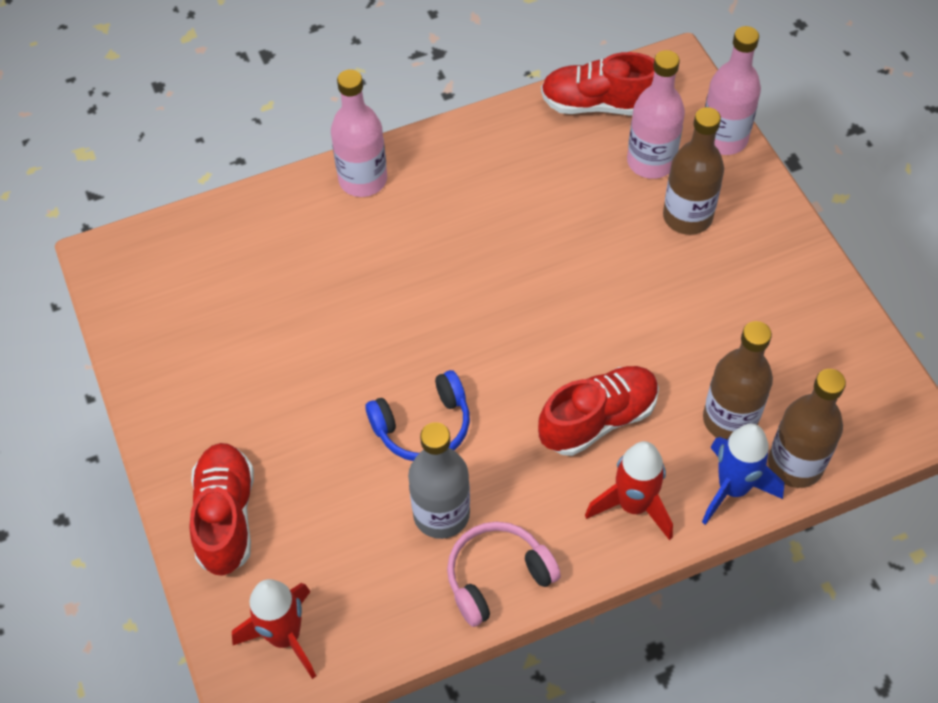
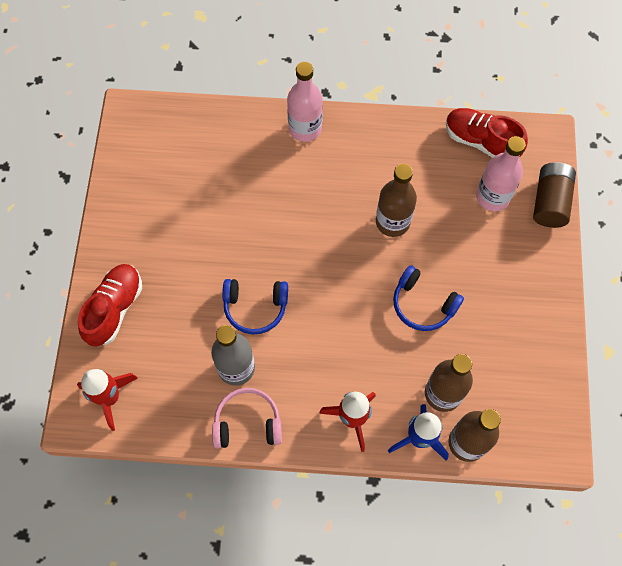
camera: 25 degrees right, 10 degrees up
(598, 419) = (361, 354): red shoe -> none
(640, 324) = (423, 304): none -> blue headphones
(687, 217) = (494, 245): brown bottle -> brown bottle (392, 222)
(723, 139) = (550, 202): pink bottle -> brown battery

